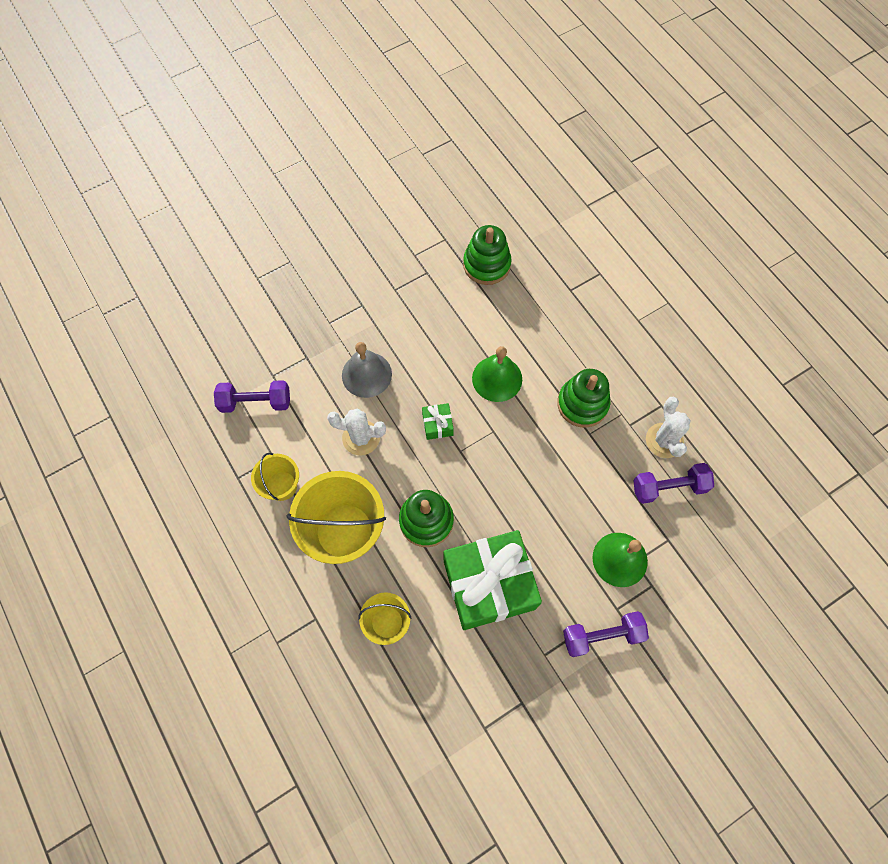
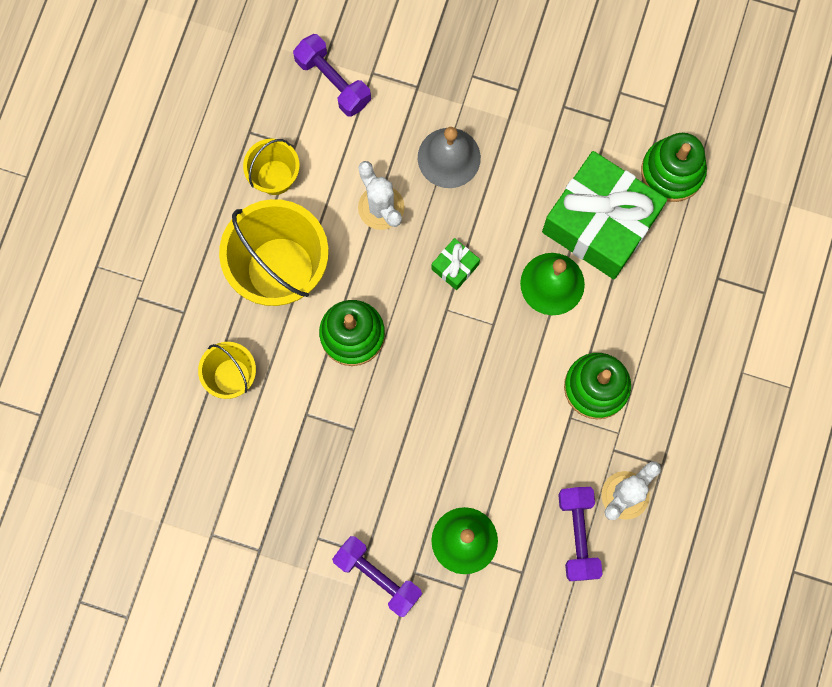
camera: 50 degrees right, 10 degrees up
(489, 584) = (340, 439): green gift -> green gift (600, 223)
(669, 487) = (578, 535): purple dumbbell -> purple dumbbell turned 45 degrees clockwise

